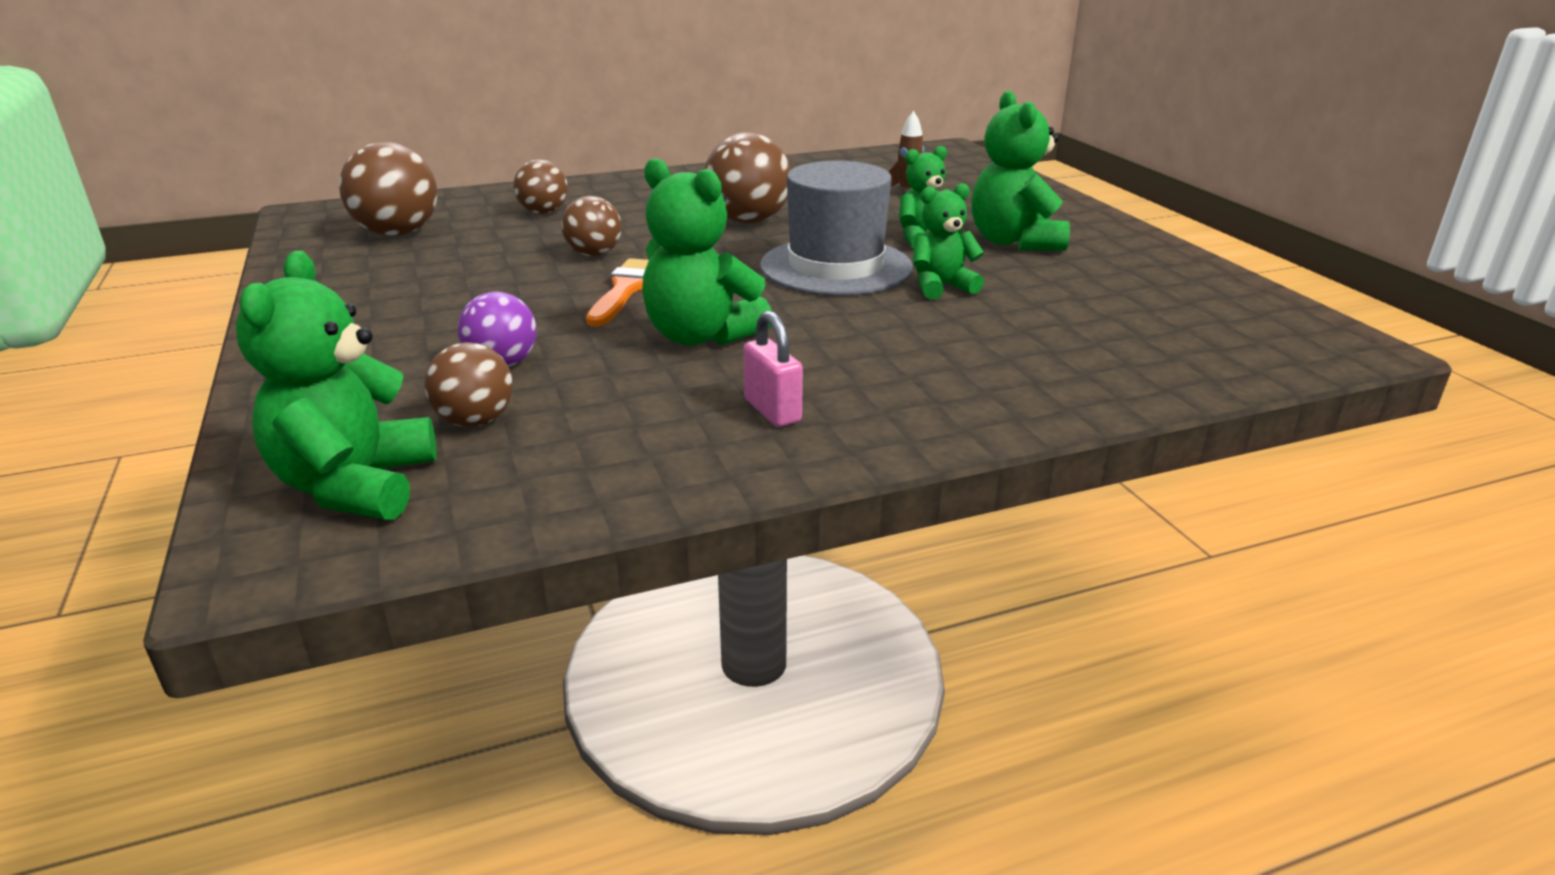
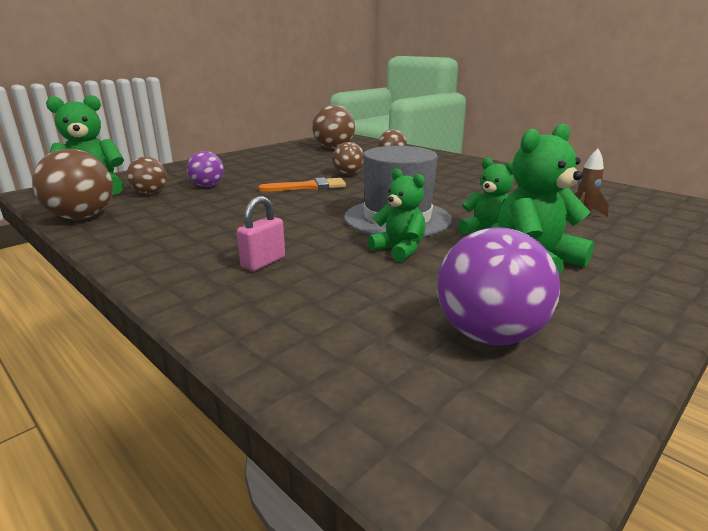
camera: 65 degrees right, 5 degrees down
(701, 336) = (261, 208): green teddy bear -> none
(748, 221) = (444, 189): brown ball -> brown ball (82, 217)
(772, 411) = (175, 236): pink padlock -> pink padlock (263, 262)
(1150, 295) = (489, 335): none -> purple ball

